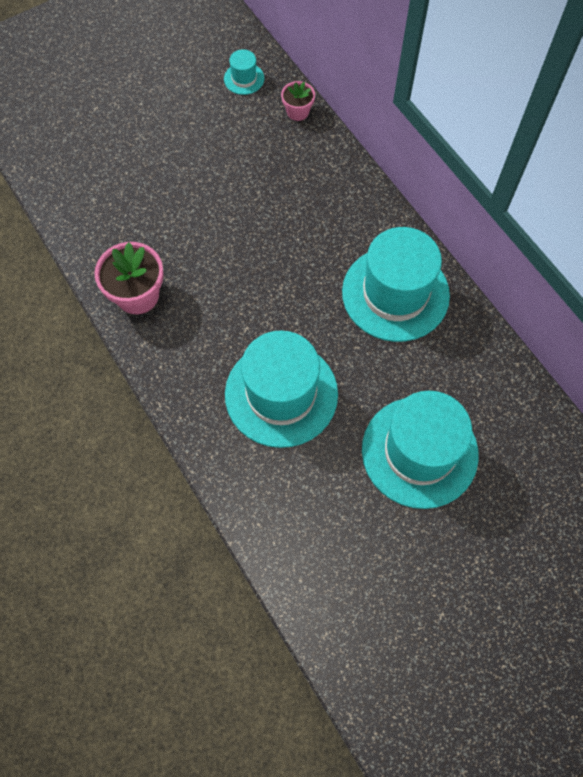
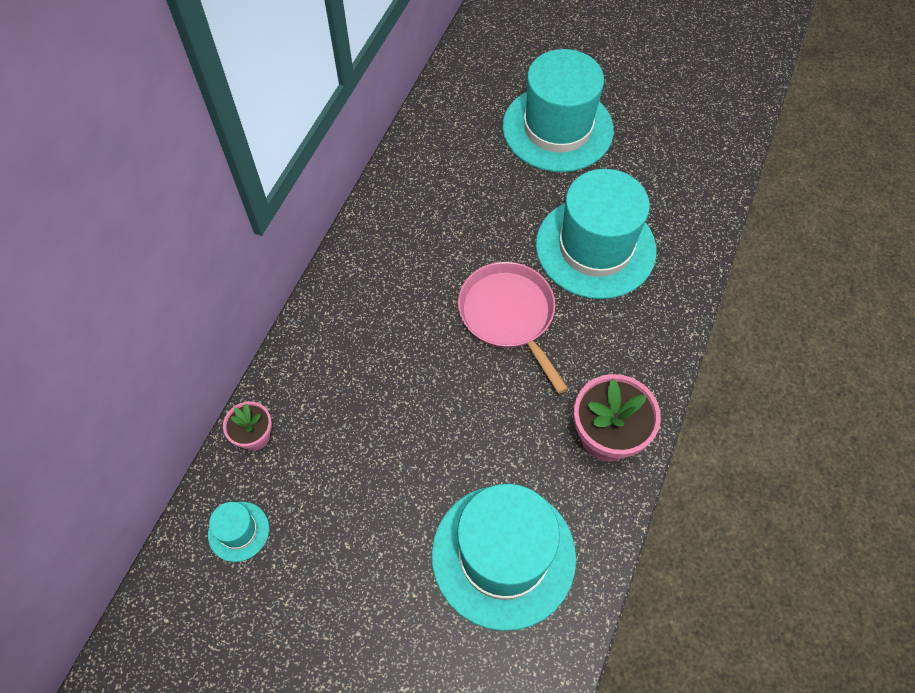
camera: 125 degrees left, 5 degrees down
(270, 296) = (509, 315): none -> pink pan
(395, 293) = (424, 219): turquoise hat -> turquoise hat (503, 555)

